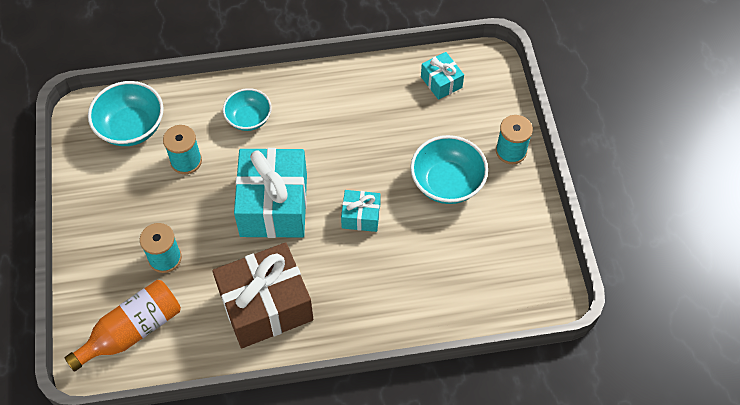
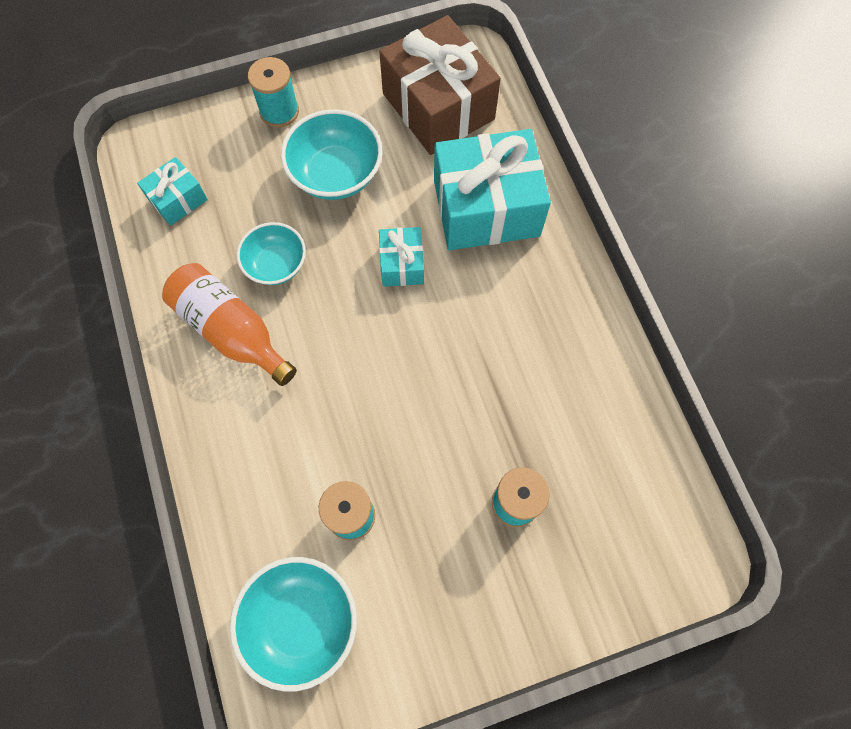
camera: 100 degrees left, 10 degrees up
(132, 331) = (632, 517): orange bottle -> orange bottle (231, 331)
(249, 119) = (264, 441): turquoise bowl -> turquoise bowl (276, 264)
(266, 306) = (553, 353): brown gift -> brown gift (438, 106)
(273, 205) = (404, 375): turquoise gift -> turquoise gift (486, 208)

